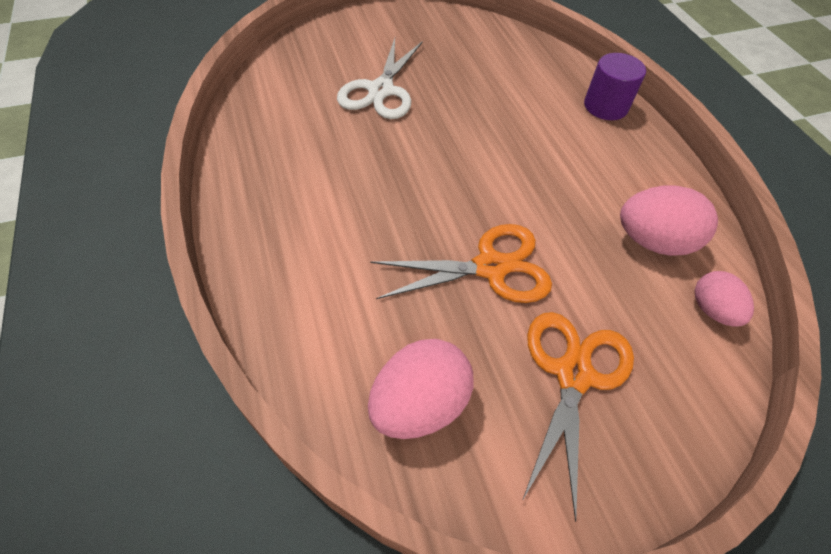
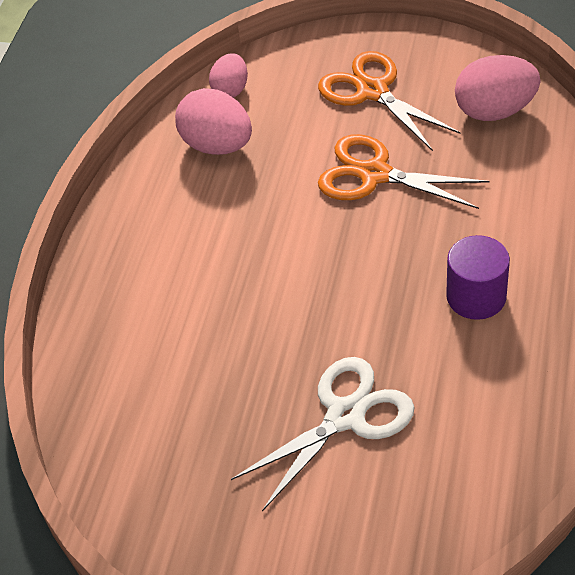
camera: 140 degrees left, 5 degrees down
(574, 374) = (372, 91): orange scissors -> orange scissors turned 90 degrees clockwise
(605, 106) = (101, 287): purple cylinder -> purple cylinder (476, 296)

